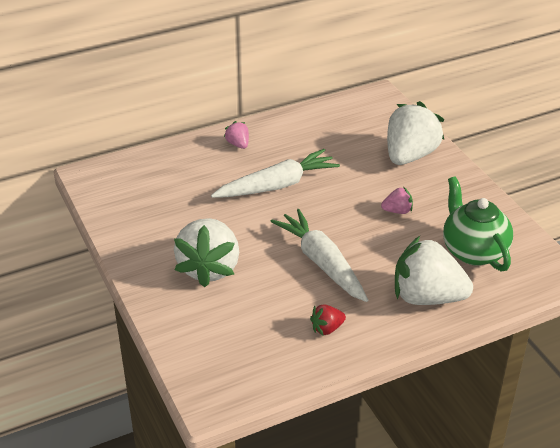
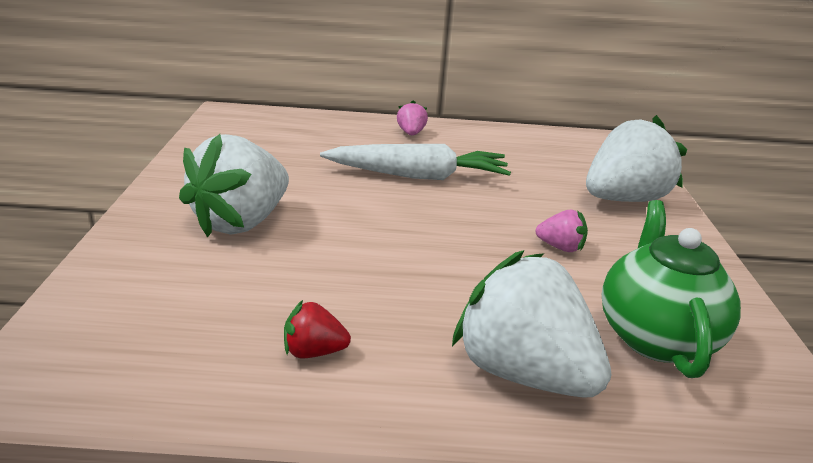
camera: 25 degrees right, 10 degrees down
(322, 263) = (394, 267): white carrot -> none

